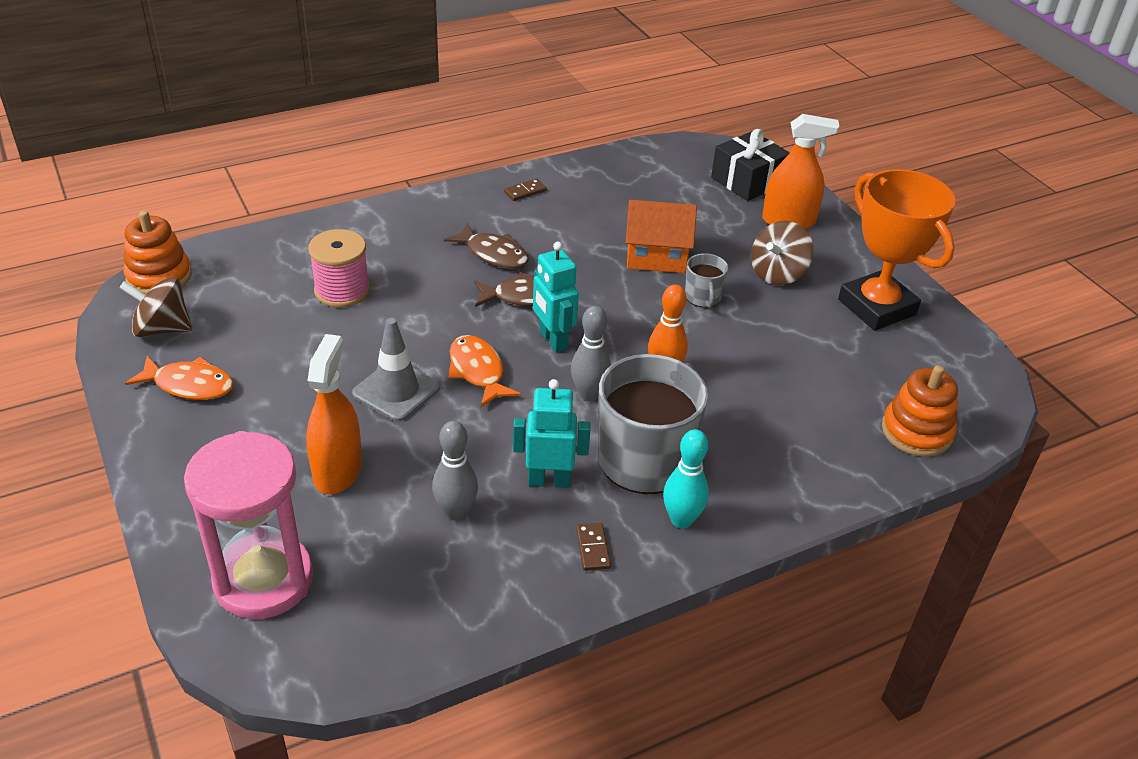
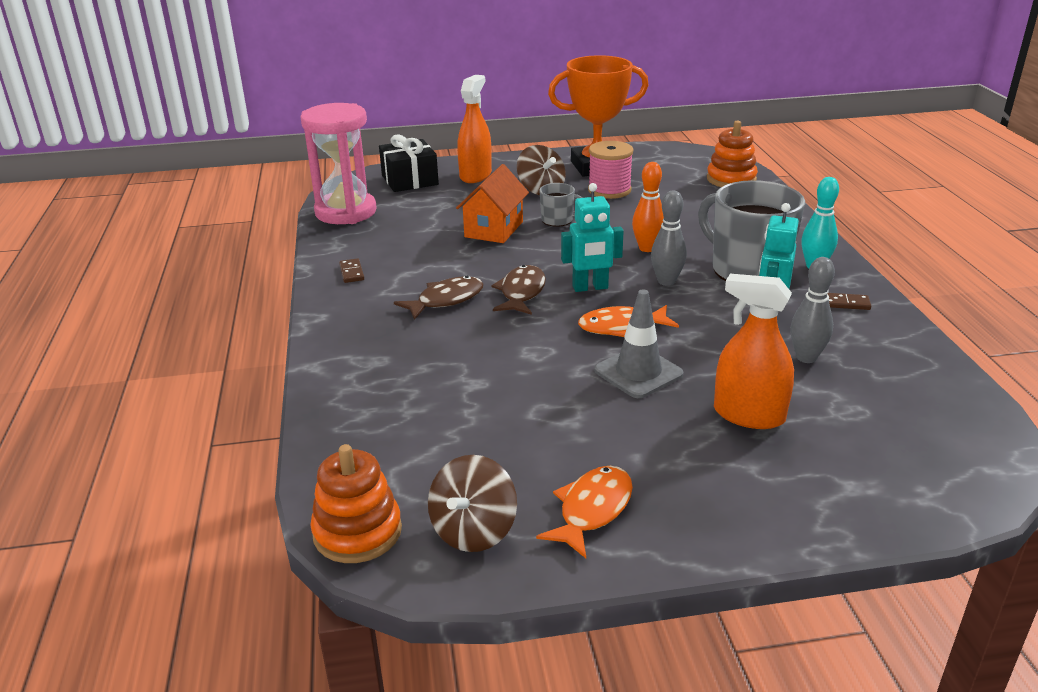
camera: 70 degrees left, 10 degrees down
(263, 580) = (897, 469): pink hourglass -> pink hourglass (346, 212)
(342, 291) = (461, 391): pink spool -> pink spool (609, 190)

